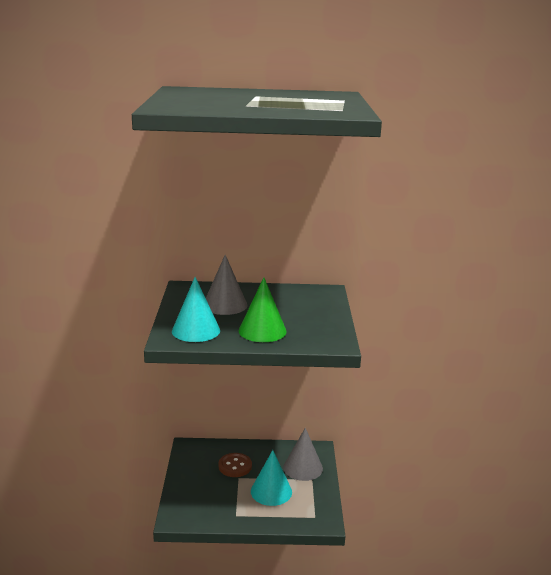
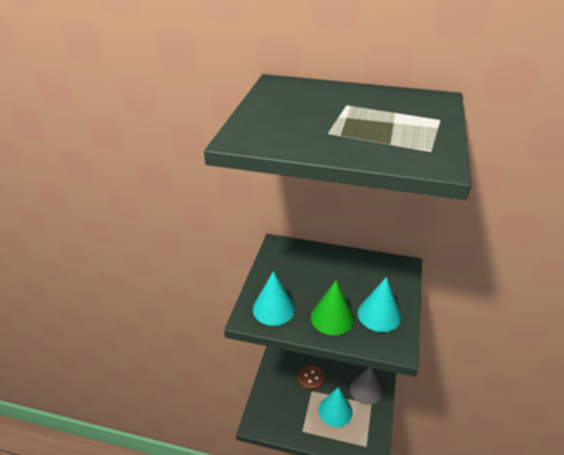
camera: 15 degrees right, 15 degrees up
(225, 305) = (307, 275): grey cone -> none
(311, 324) = (379, 315): none -> turquoise cone

